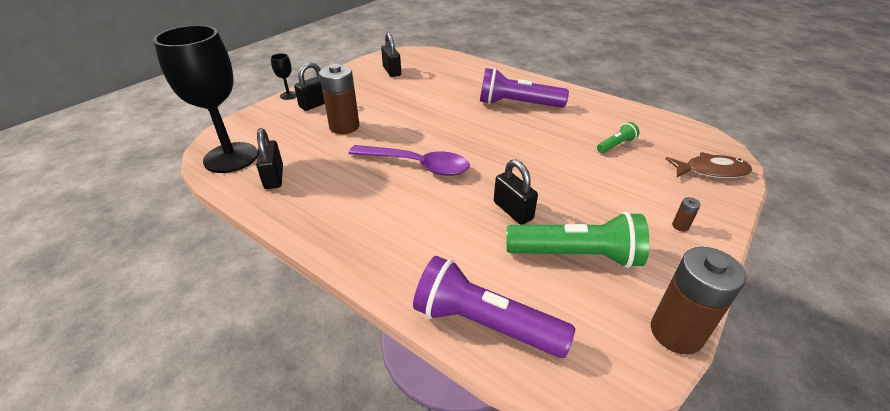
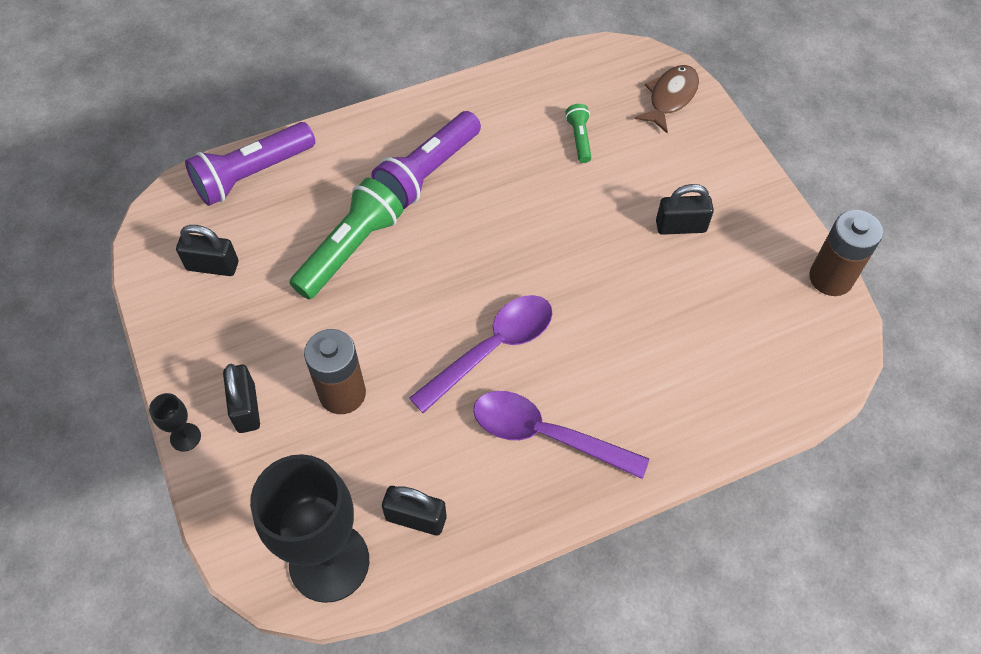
camera: 60 degrees left, 20 degrees up
(367, 209) = (546, 435): none -> purple spoon
(485, 323) = (758, 405): purple flashlight -> purple flashlight (252, 174)
(513, 210) = (629, 300): black padlock -> black padlock (680, 226)
(576, 255) = (718, 288): green flashlight -> green flashlight (350, 250)
(680, 226) = (727, 183): brown battery -> none

